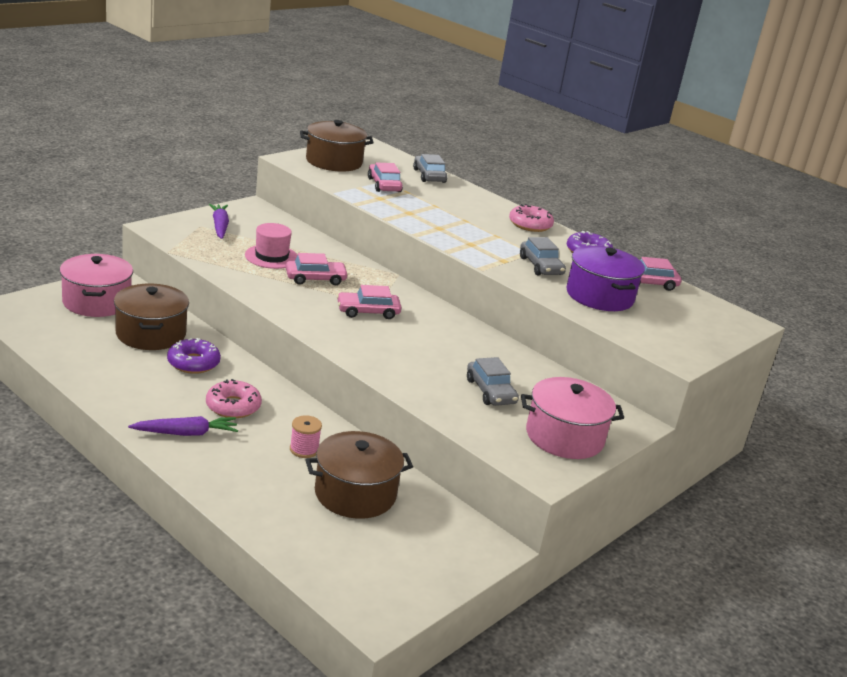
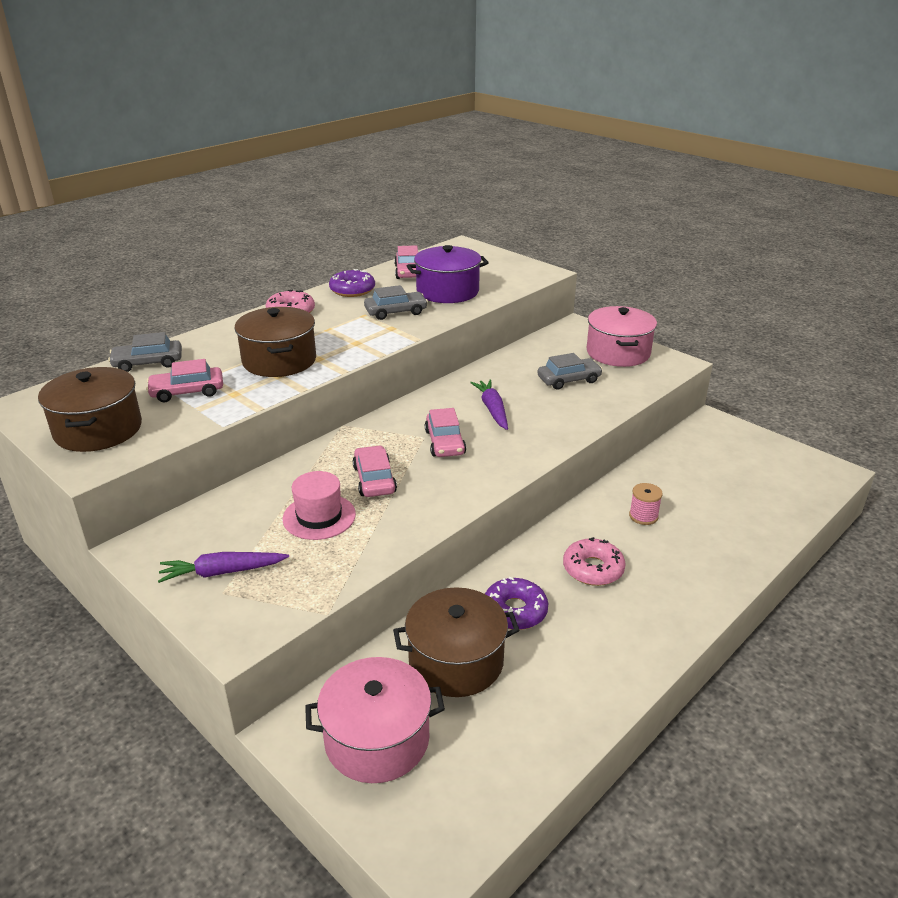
camera: 85 degrees left, 5 degrees up
(186, 433) = (663, 597): purple carrot -> purple carrot (492, 409)
(355, 493) = (691, 485): brown pot -> brown pot (279, 360)

